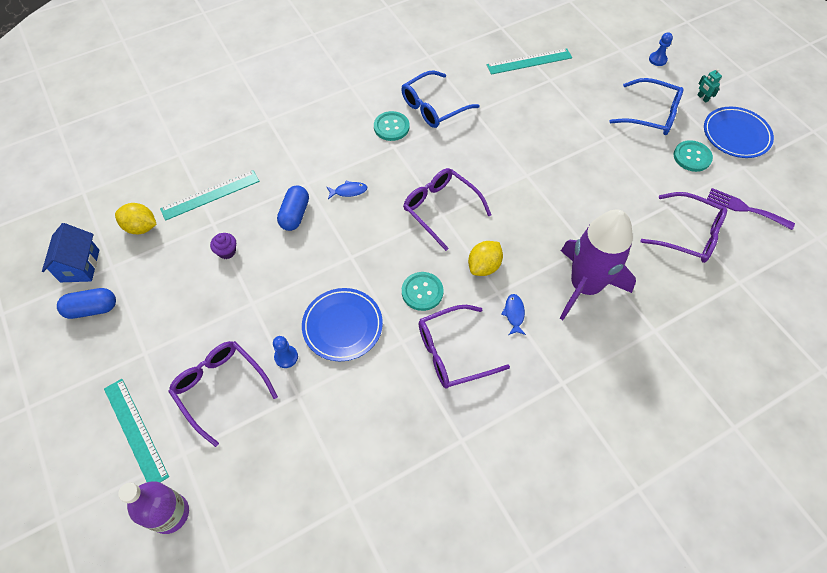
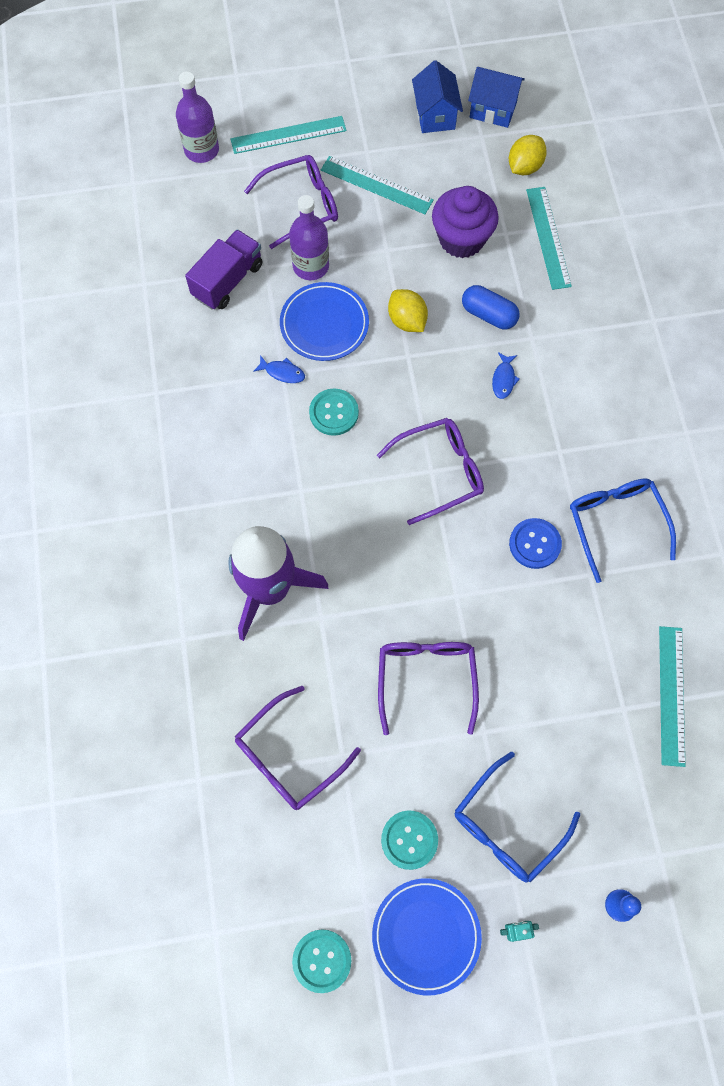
camera: 110 degrees right, 10 degrees up
(92, 309) = (435, 115): blue capsule -> blue house
(183, 332) = (376, 185): none -> turquoise ruler
(227, 251) = (461, 239): purple cupcake -> purple cupcake, size x2.22
(286, 357) = (311, 266): blue pawn -> purple bottle
(323, 423) = (228, 281): none -> purple truck
(391, 127) = (594, 459): turquoise button -> turquoise button (322, 960)
(453, 352) = (249, 418): purple glasses -> purple glasses (426, 679)
(468, 143) = (535, 544): none -> blue button
(484, 266) = (340, 489): yellow lemon -> yellow lemon (407, 321)
(514, 314) = (267, 496): blue fish -> blue fish (282, 372)
(745, 208) = (297, 861): purple fork -> none

